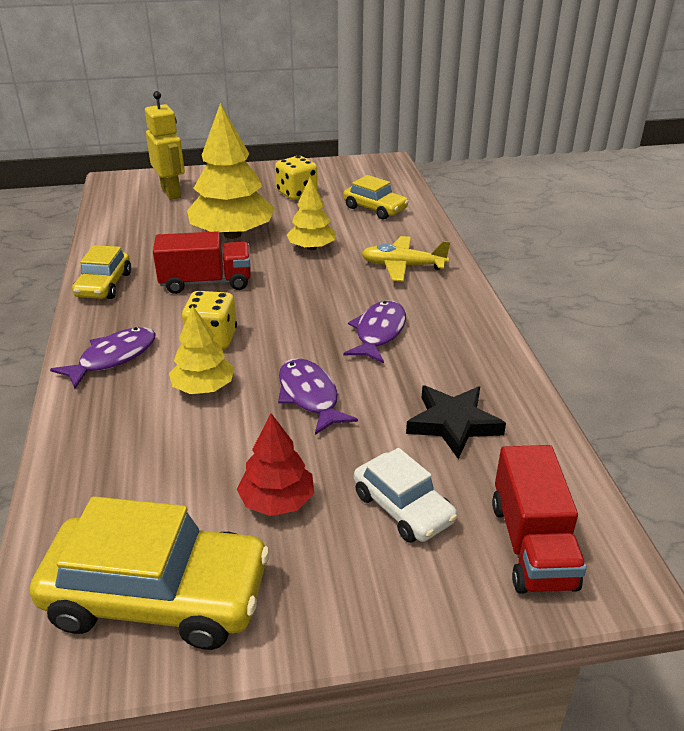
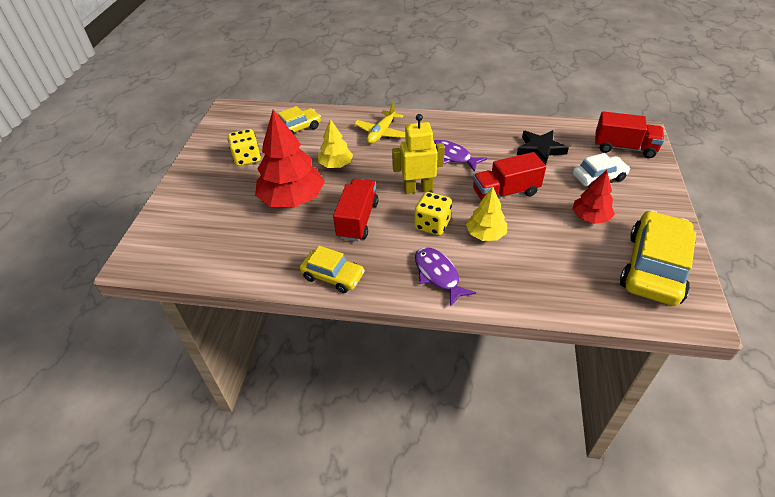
camera: 70 degrees left, 10 degrees up
(171, 192) = (191, 225): yellow robot -> yellow robot (418, 189)
(232, 234) = (292, 199): yellow tree -> red tree
(309, 396) = (505, 192): purple fish -> red truck

